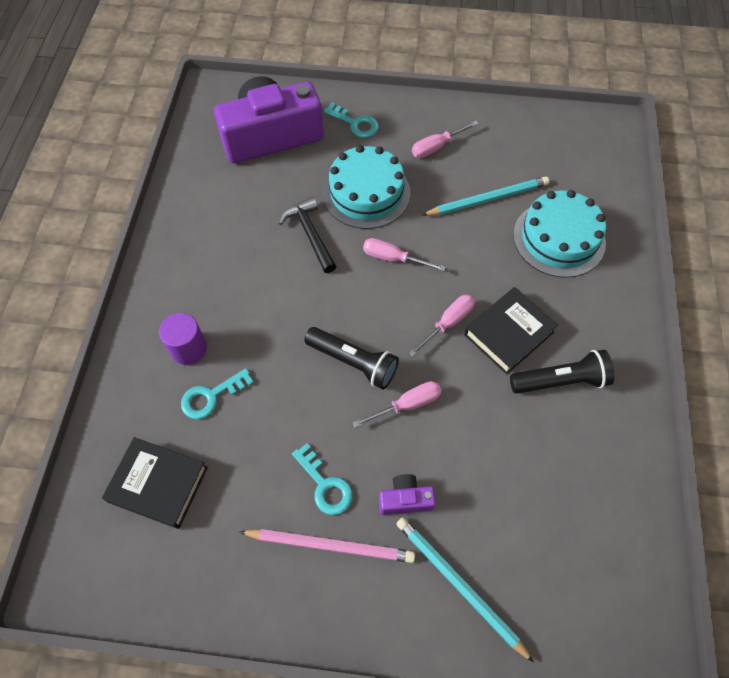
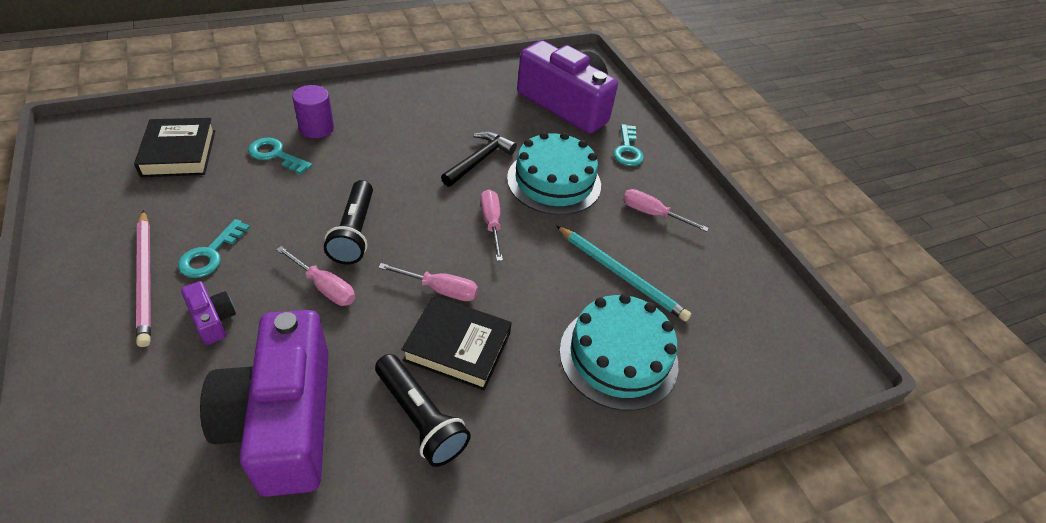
camera: 55 degrees right, 15 degrees down
(459, 585) = (120, 397): turquoise pencil -> none
(527, 471) = (283, 420): none -> purple camera

